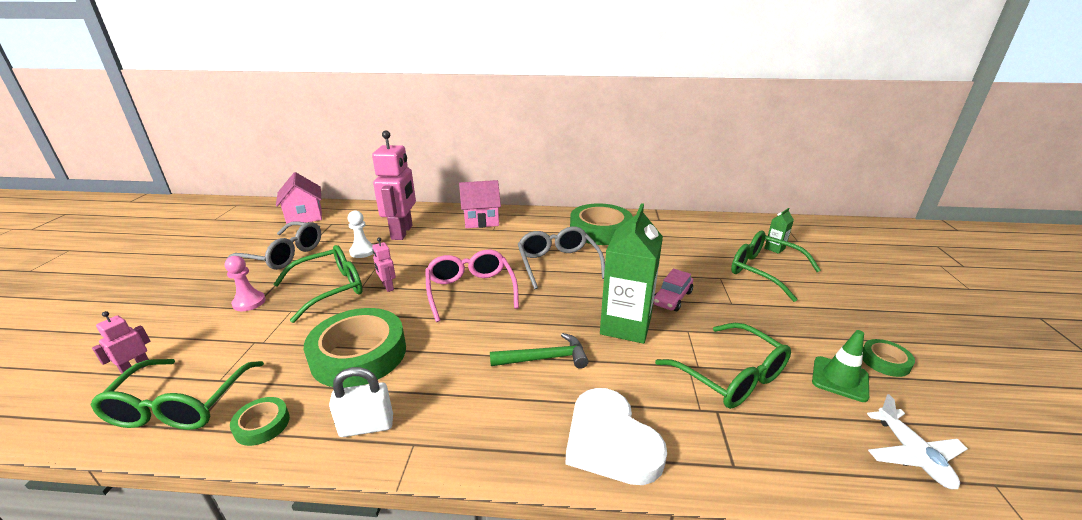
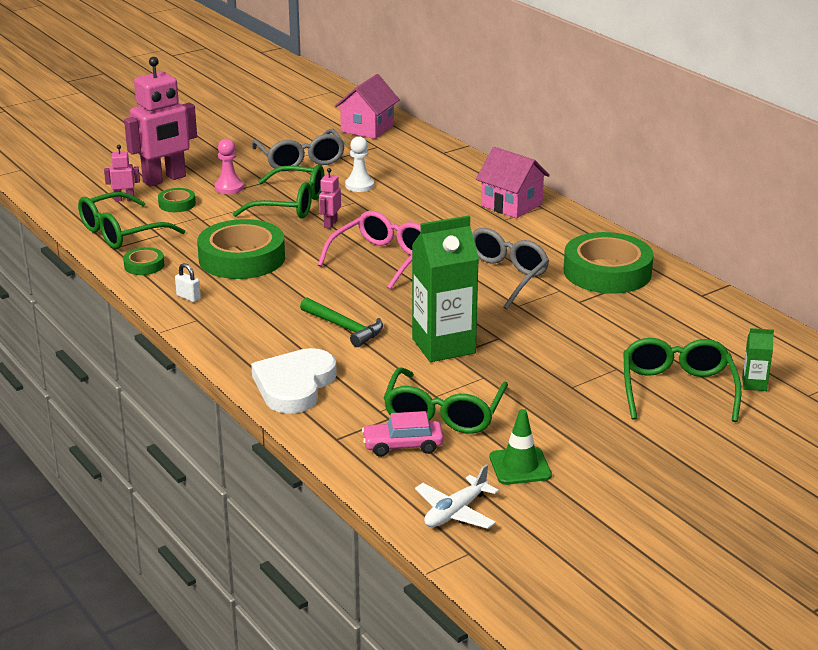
camera: 50 degrees right, 0 degrees up
(366, 426) = (188, 297): white padlock -> white padlock, size x0.60
(402, 232) = (419, 183): pink robot -> pink robot (164, 179)
(672, 298) = (528, 354): pink car -> pink car (403, 446)
(885, 361) = (589, 486): green tape -> green tape (177, 204)

